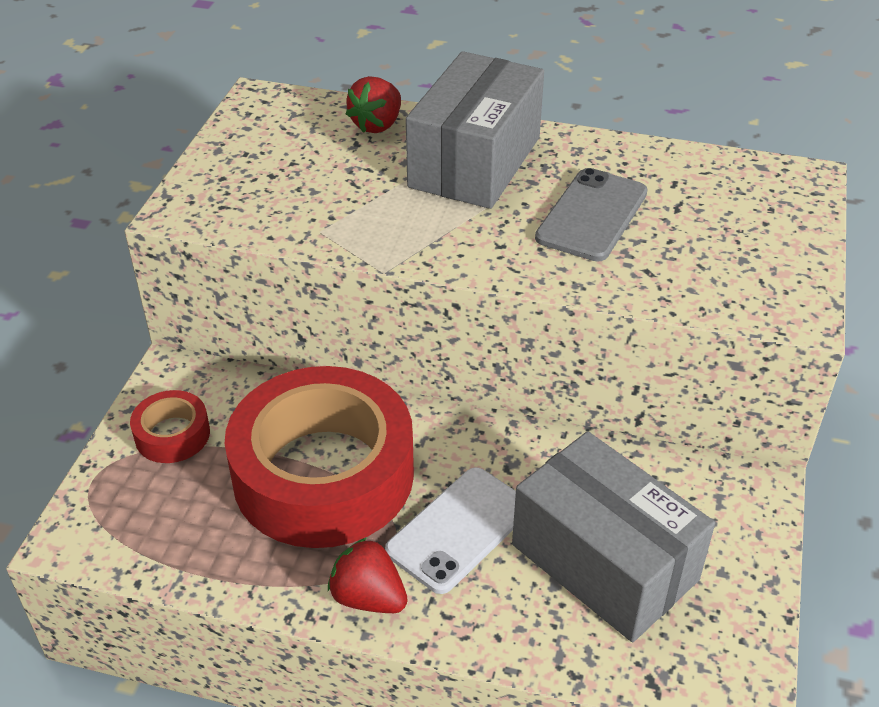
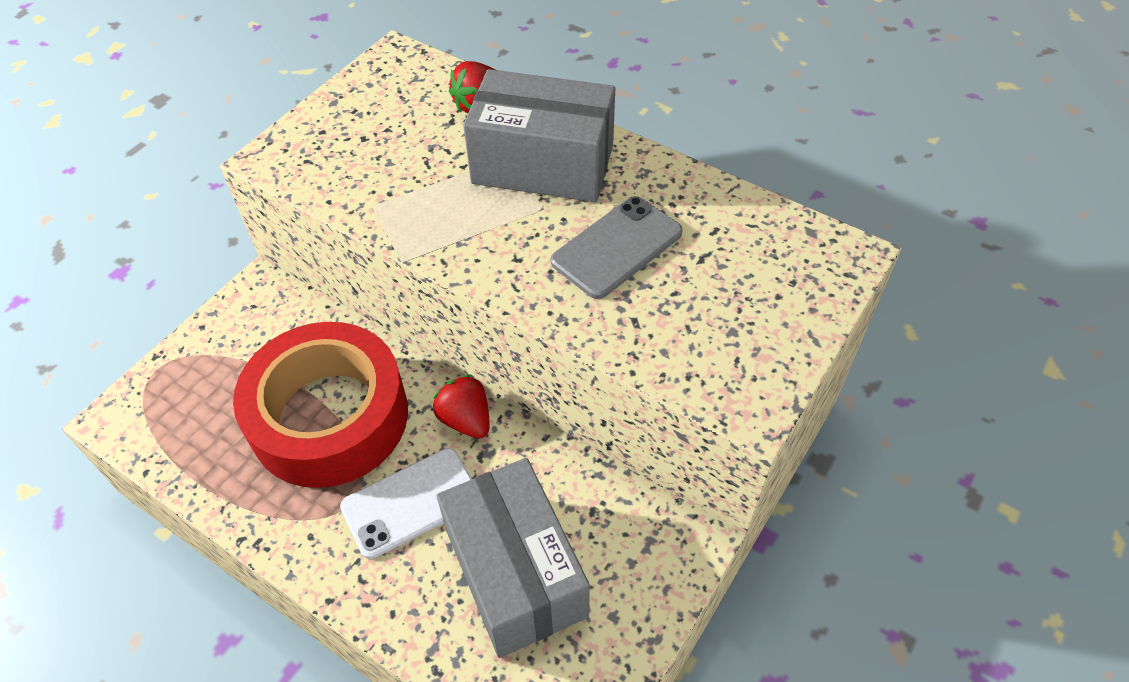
camera: 20 degrees right, 10 degrees up
(172, 434) = (232, 346): red tape -> none
(368, 597) = (308, 542): red strawberry -> red strawberry (466, 419)
(474, 162) = (543, 164): grey box -> grey box turned 60 degrees clockwise

